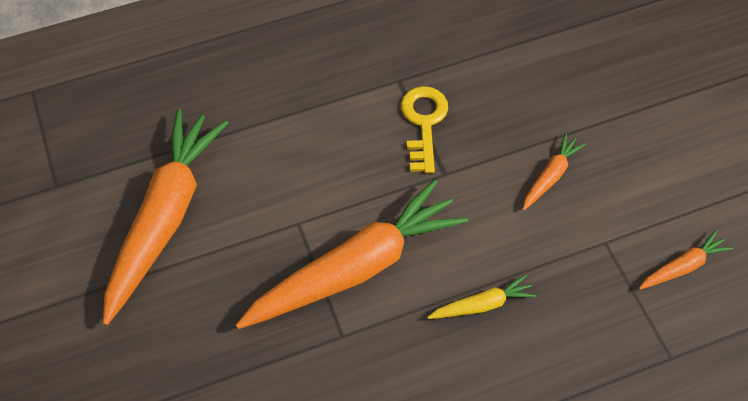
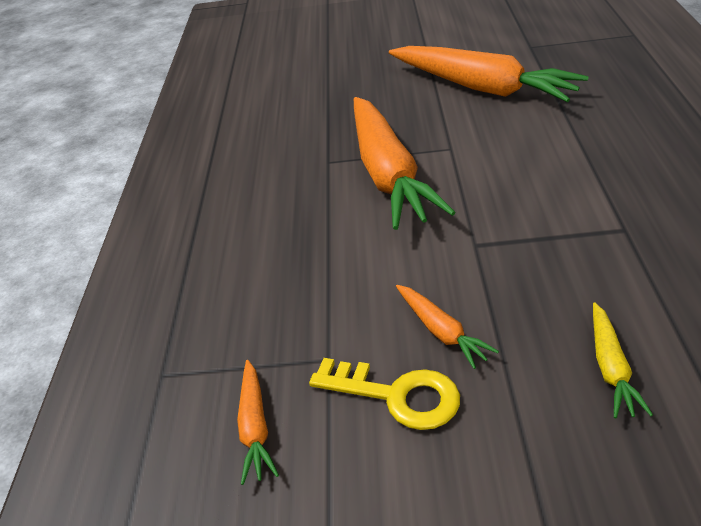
camera: 115 degrees right, 20 degrees down
(423, 123) = (552, 239): yellow key -> yellow key (396, 395)
(482, 305) = (308, 244): yellow carrot -> yellow carrot (611, 368)

